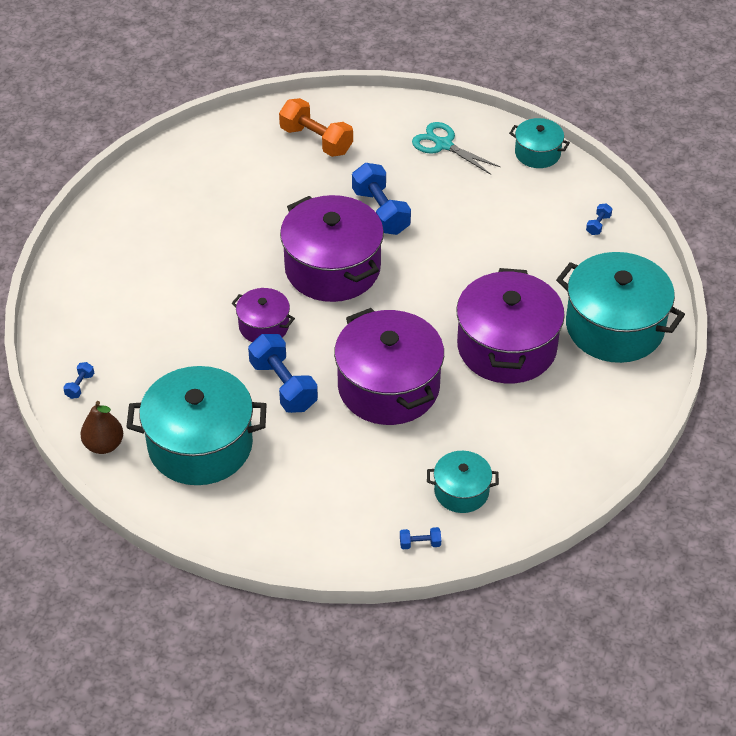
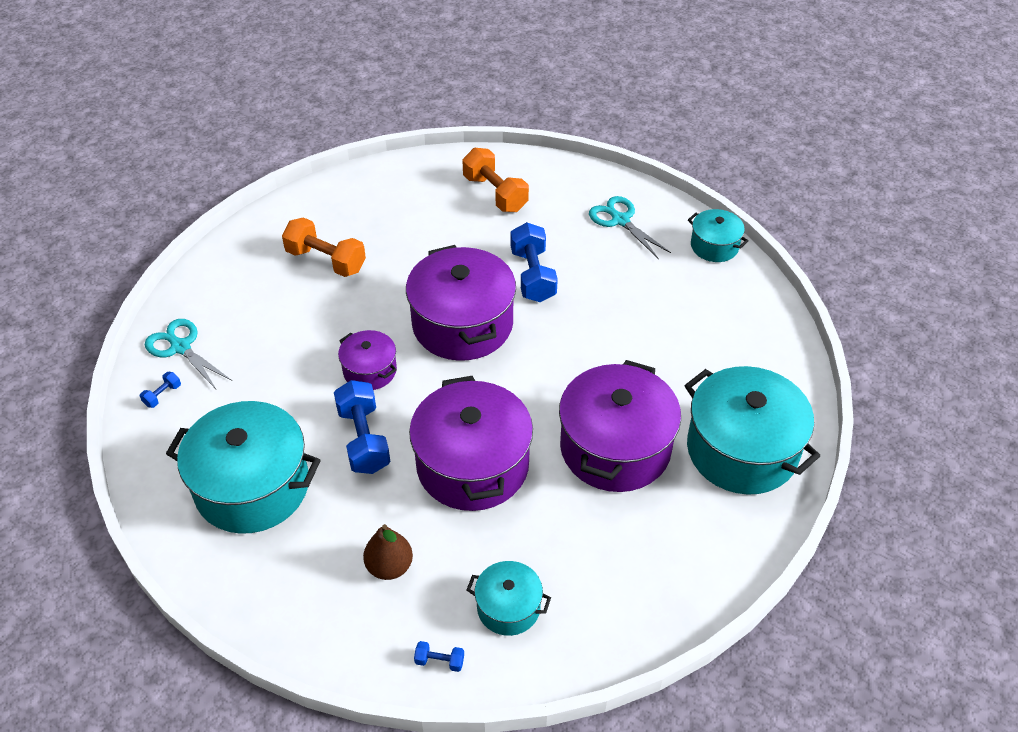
camera: 15 degrees right, 0 degrees up
(76, 340) = (180, 347): none -> turquoise scissors
(104, 445) = (157, 464): brown pear -> brown pear (389, 566)
(179, 234) = (326, 260): none -> orange dumbbell
(598, 225) = (756, 333): blue dumbbell -> none

